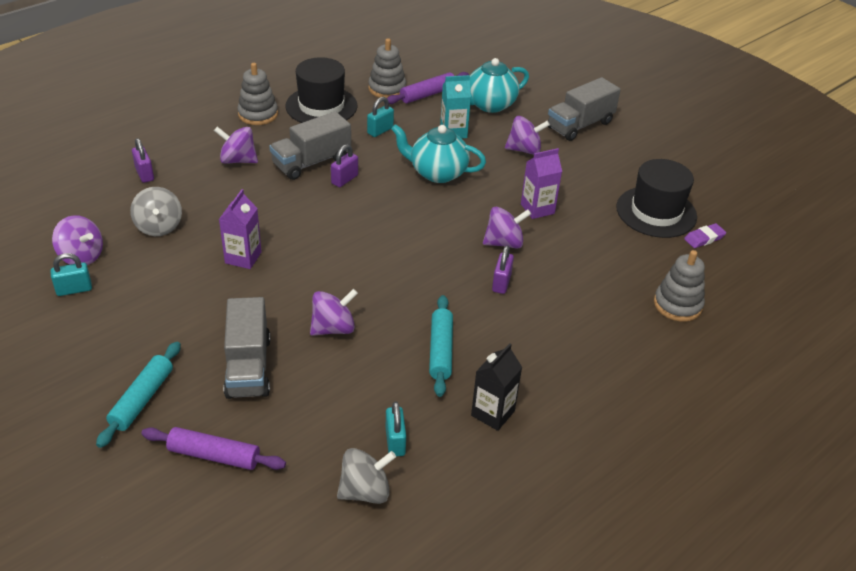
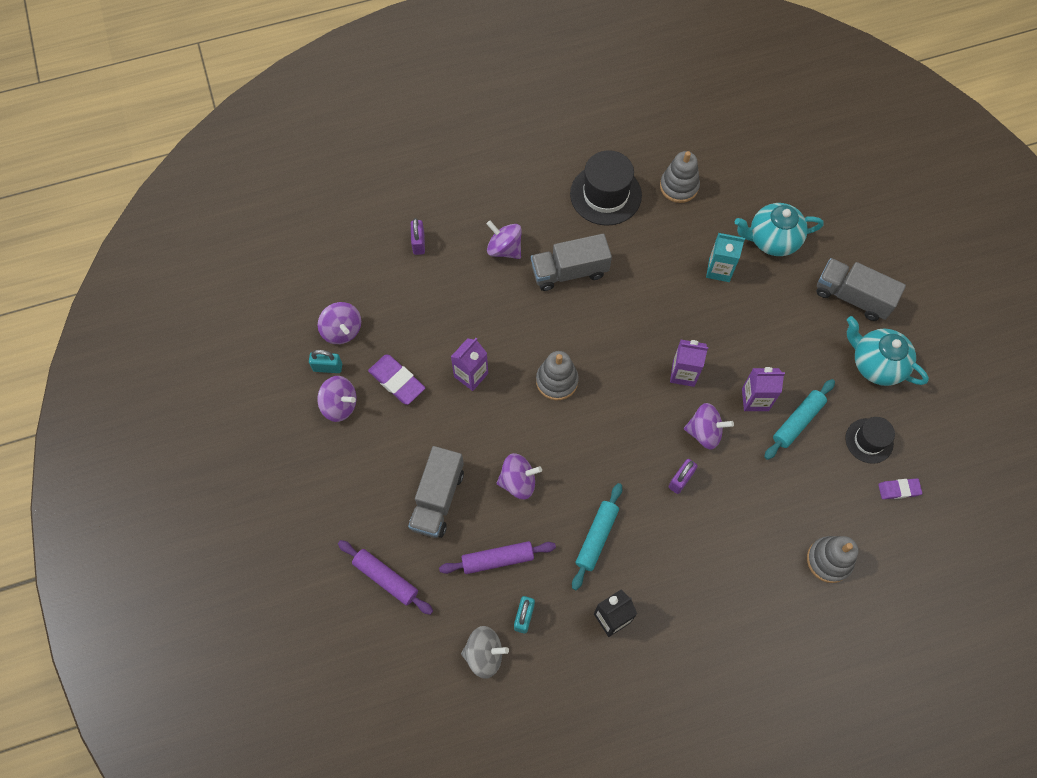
camera: 25 degrees right, 25 degrees up
(142, 399) = (349, 504): turquoise rolling pin -> turquoise rolling pin (797, 422)
(159, 226) = (413, 314): grey spinning top -> none
(161, 281) = (397, 381): none -> purple eraser
(258, 114) = (542, 190): grey stacking toy -> grey stacking toy (557, 381)
(344, 179) = (591, 304): purple padlock -> none
(380, 130) = (649, 246): turquoise padlock -> none
(427, 94) = (716, 206): purple rolling pin -> purple rolling pin (497, 559)
(437, 173) = (680, 322): turquoise teapot -> turquoise teapot (876, 364)
(460, 207) = (683, 373): none -> purple carton
(524, 150) = (778, 316): purple spinning top -> purple spinning top (340, 405)
(580, 125) = (852, 297): grey truck -> grey truck turned 45 degrees clockwise
(656, 212) = (869, 440): black hat -> black hat, size x0.60

